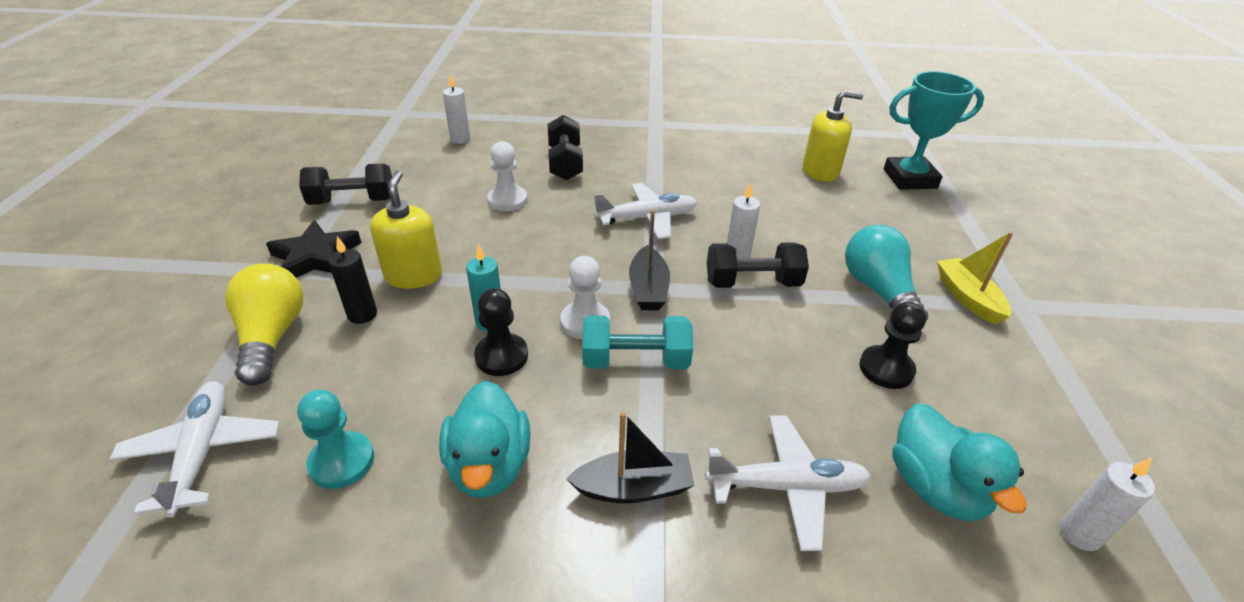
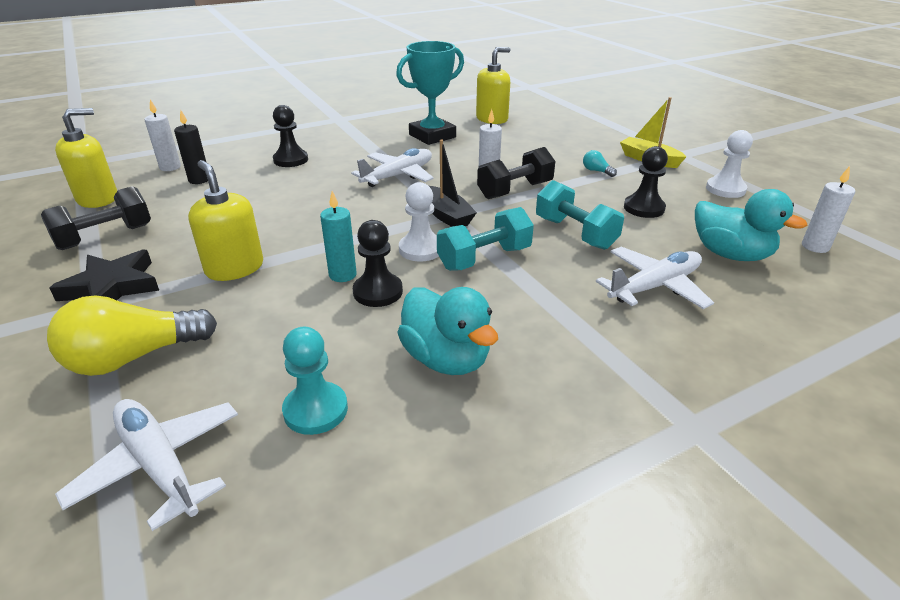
camera: 30 degrees left, 5 degrees down
(272, 337) = (134, 357): yellow light bulb -> yellow light bulb turned 75 degrees counterclockwise
(362, 314) = (214, 310): black candle -> black candle (199, 180)
(381, 157) = (98, 199): none -> yellow soap dispenser
(507, 200) = (266, 195): white pawn -> white pawn (725, 189)
(565, 163) = (291, 160): black dumbbell -> black pawn
(634, 488) = (564, 327): black boat -> none
(765, 370) = (575, 233): none -> turquoise dumbbell
(878, 291) = (596, 171): turquoise light bulb -> turquoise light bulb, size x0.42
(909, 179) = (552, 109): turquoise trophy -> turquoise trophy (432, 136)

